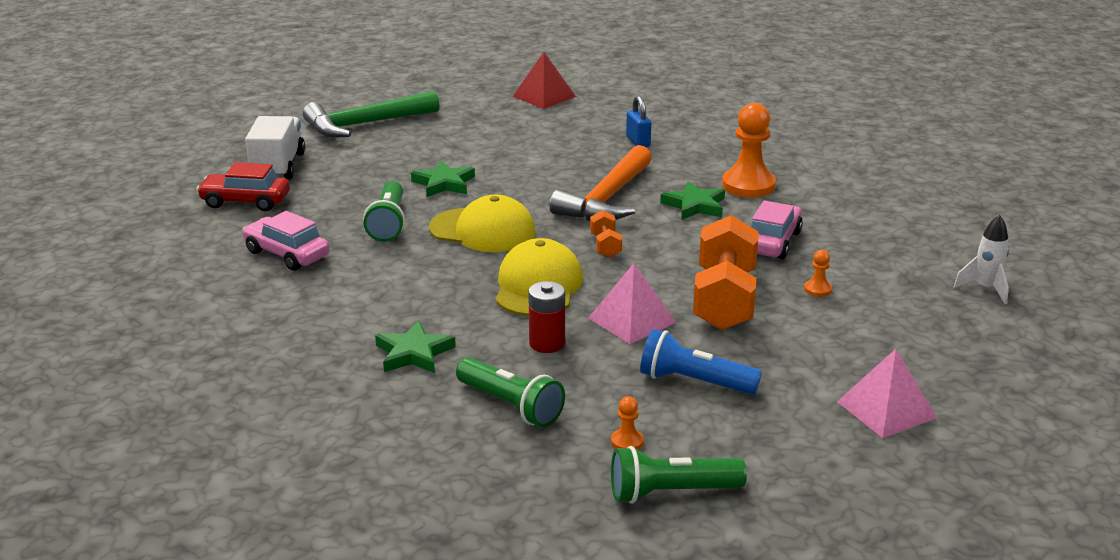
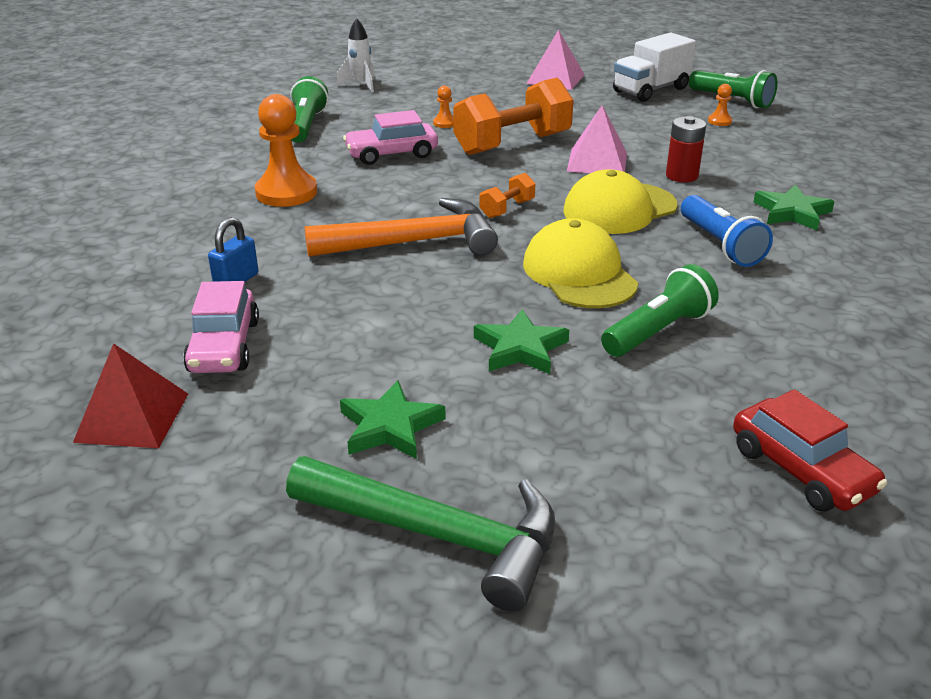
camera: 130 degrees left, 5 degrees up
(278, 166) = (686, 519): white truck -> white truck (651, 90)
(287, 254) = (816, 354): pink car -> pink car (224, 346)
(511, 406) = (763, 159): green flashlight -> green flashlight (306, 125)
(694, 382) = (628, 124): blue flashlight -> blue flashlight (720, 245)
(695, 205) = (366, 200): green star -> green star (390, 426)

